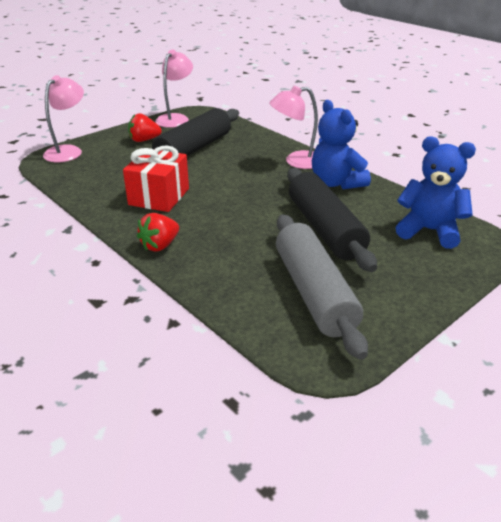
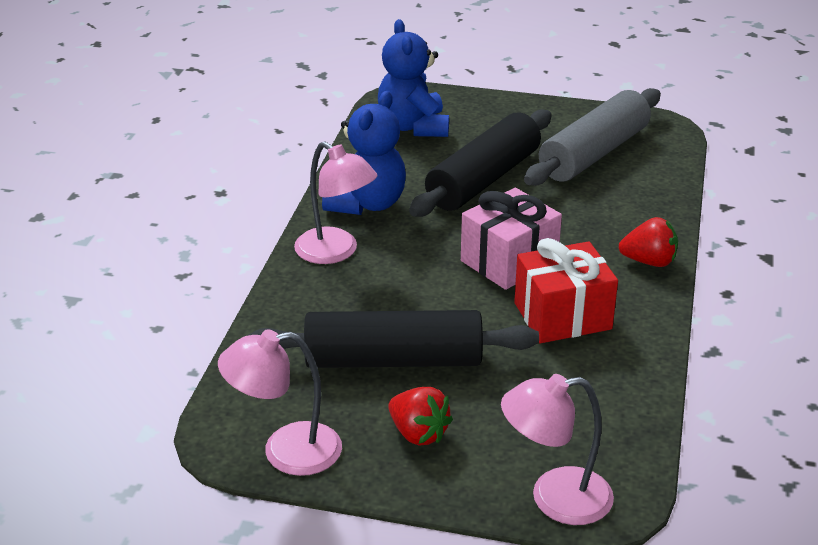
camera: 125 degrees left, 0 degrees up
(225, 201) = (509, 261): none -> pink gift

